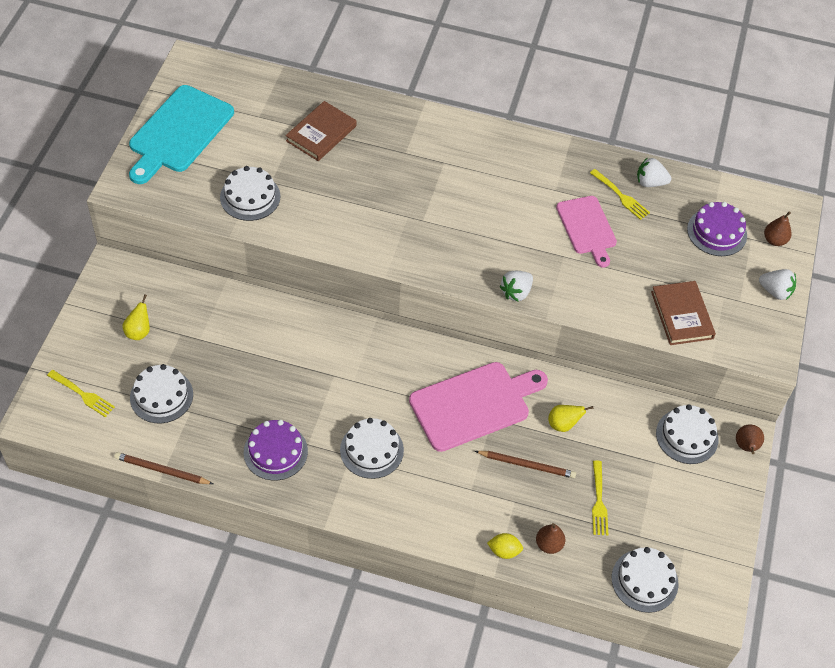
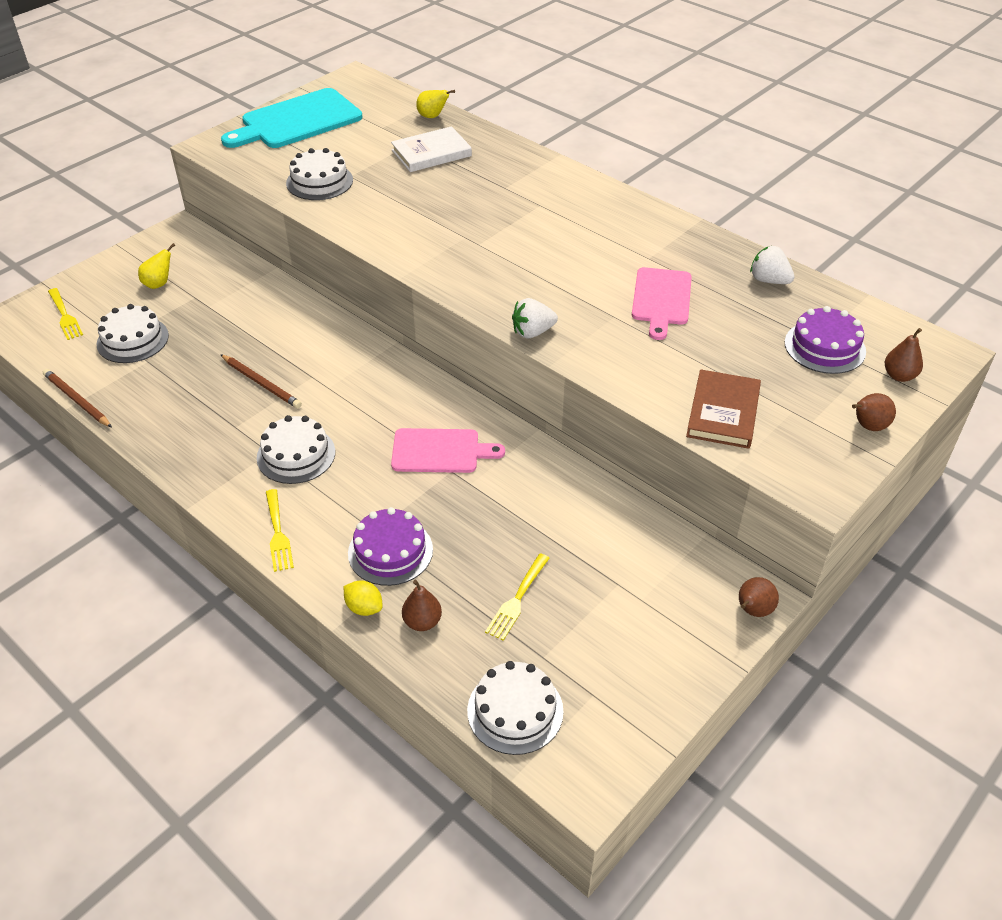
camera: 30 degrees right, 10 degrees down
(275, 451) = (197, 422): purple cake -> purple cake (390, 551)
(321, 133) = (431, 153): brown book -> white book
(473, 405) = (440, 451): pink cutting board -> pink cutting board, size x0.64
(527, 465) = (457, 530): brown pencil -> brown pencil (261, 383)
(563, 424) = (530, 505): yellow pear -> yellow pear (432, 117)
(621, 196) = (723, 283): yellow fork -> yellow fork (278, 533)
(687, 436) = (679, 571): white cake -> none
(775, 291) = (868, 426): white strawberry -> brown pear

